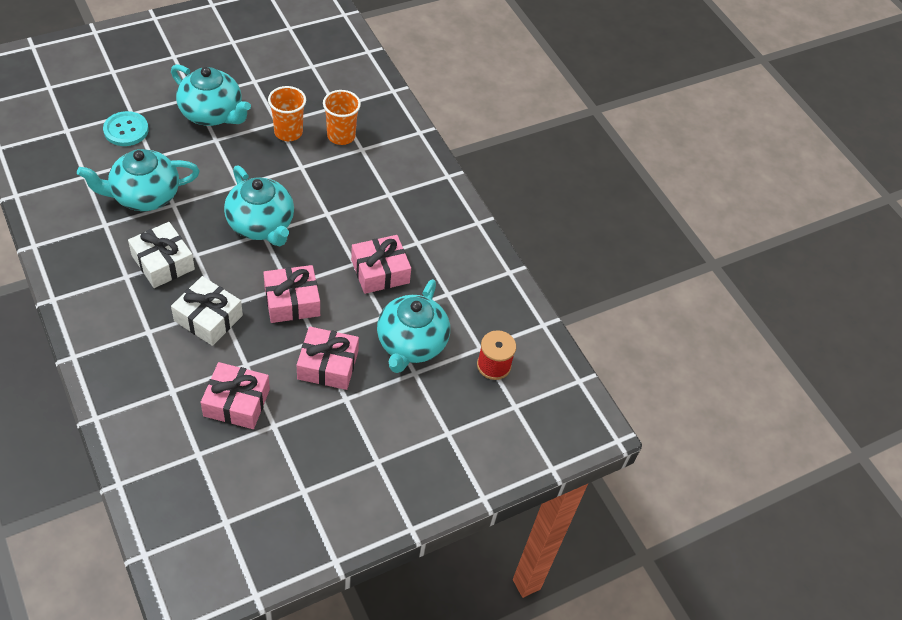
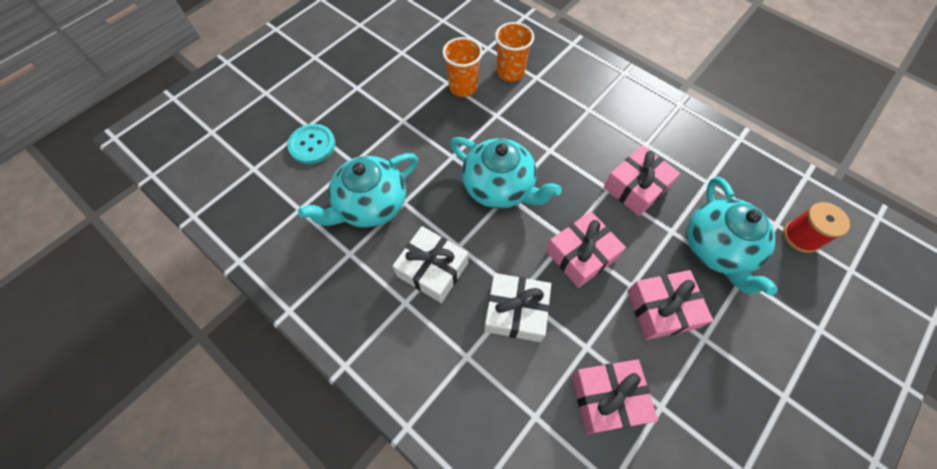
camera: 15 degrees left, 10 degrees up
(212, 113) = (383, 97): turquoise teapot -> none

